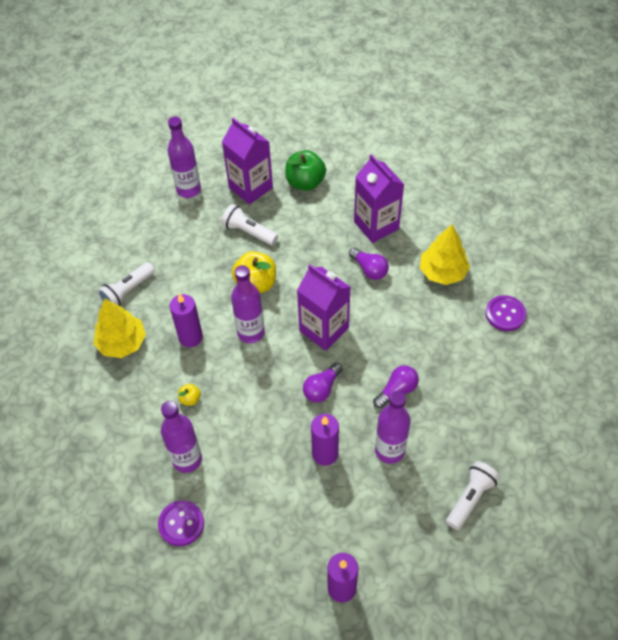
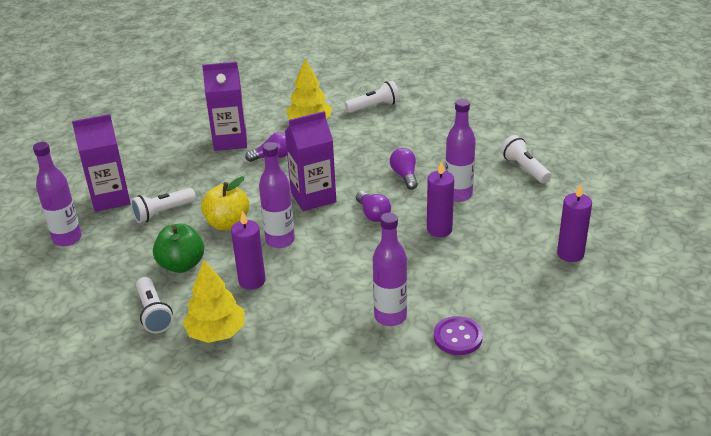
camera: 65 degrees left, 20 degrees down
(190, 399) = (323, 298): yellow apple -> none
(305, 182) = (141, 165): green apple -> green apple (181, 265)
(505, 314) = (374, 107): purple button -> white flashlight

